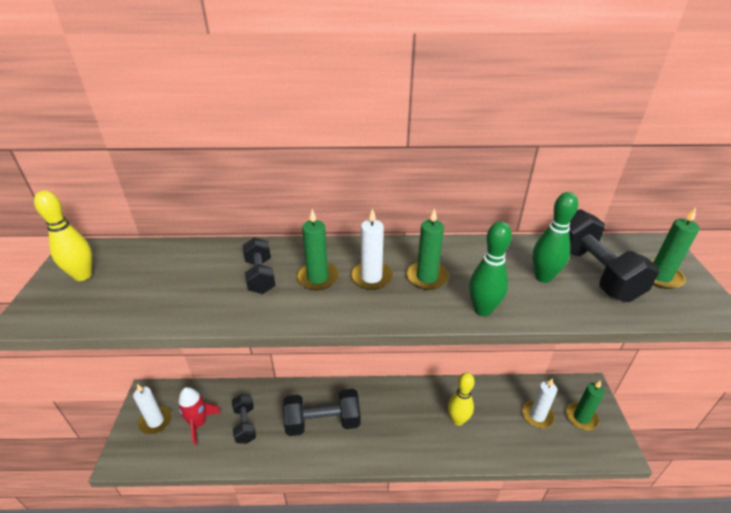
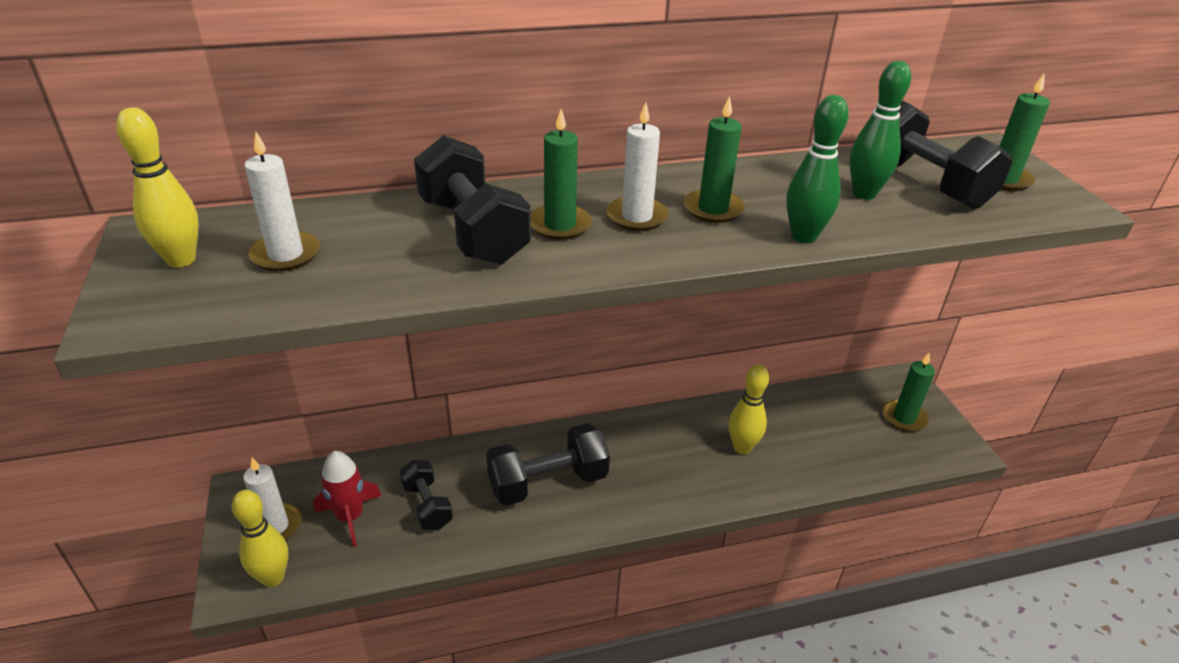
camera: 15 degrees left, 0 degrees up
(143, 456) = (273, 577): none -> yellow bowling pin
(260, 276) = (473, 231): black dumbbell -> black dumbbell, size x1.65
(537, 415) = (847, 424): white candle -> white candle (286, 255)

